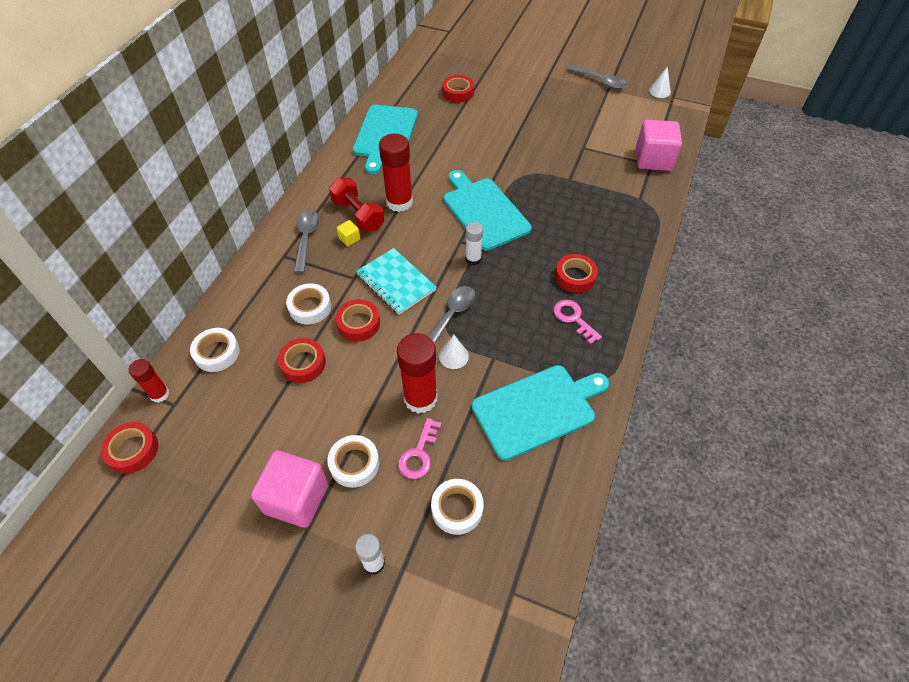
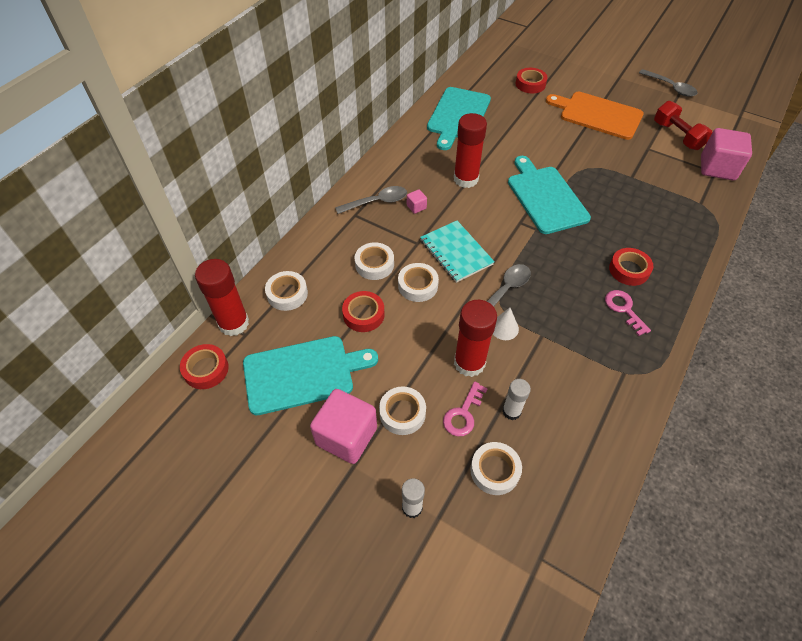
camera: 10 degrees right, 0 degrees up
(159, 394) = (234, 323): red glue stick -> red glue stick, size x1.77
(306, 239) = (377, 202): grey spoon -> grey spoon turned 60 degrees clockwise
(349, 239) = (416, 207): yellow cube -> pink cube
(358, 215) = (426, 186): red dumbbell -> red dumbbell (677, 136)
(358, 323) = (418, 285): red tape -> white tape
(473, 259) = (531, 240): white glue stick -> white glue stick (511, 411)
(529, 118) = (597, 115): none -> orange cutting board
(537, 409) = (580, 390): turquoise cutting board -> turquoise cutting board (303, 374)
(659, 91) = (730, 103): white cone -> none

